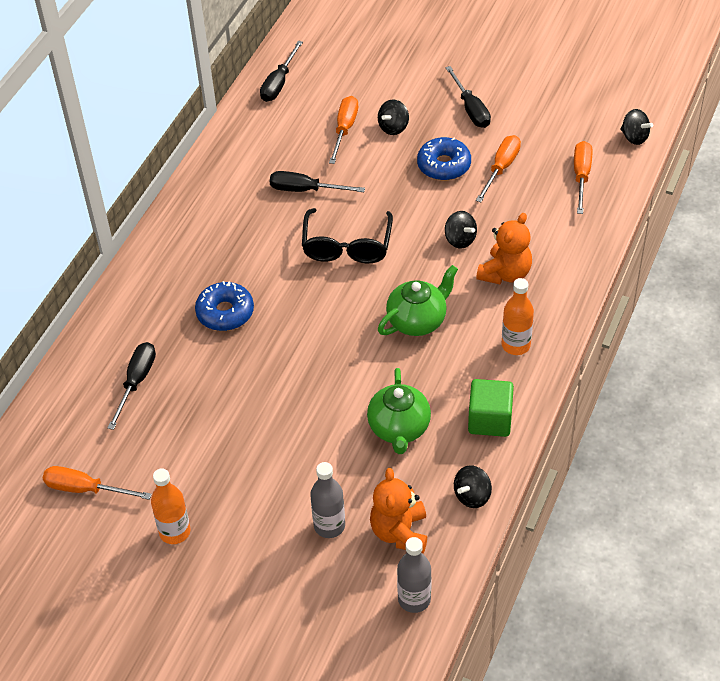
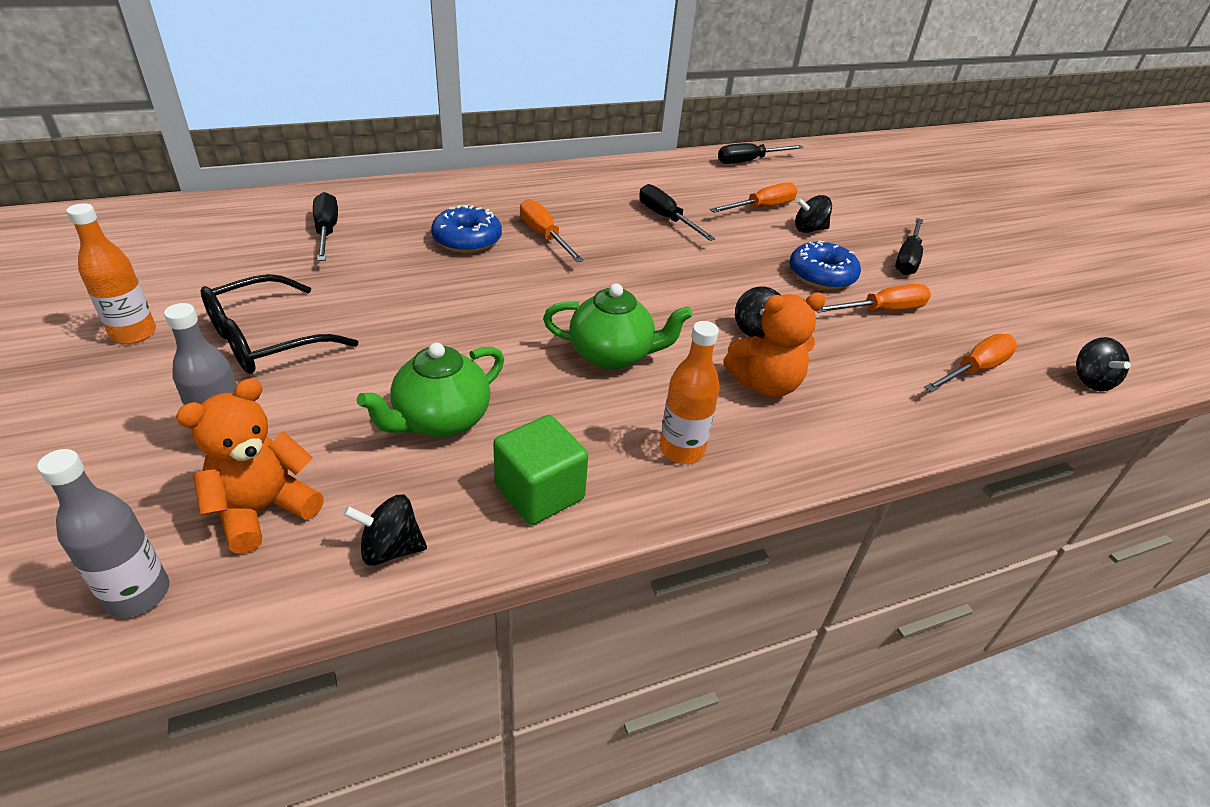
camera: 40 degrees right, 10 degrees down
(85, 489) = (158, 259): orange screwdriver -> orange screwdriver (544, 236)
(136, 382) = (327, 231): black screwdriver -> black screwdriver turned 75 degrees counterclockwise
(347, 246) = (640, 267): black glasses -> black glasses (266, 340)

